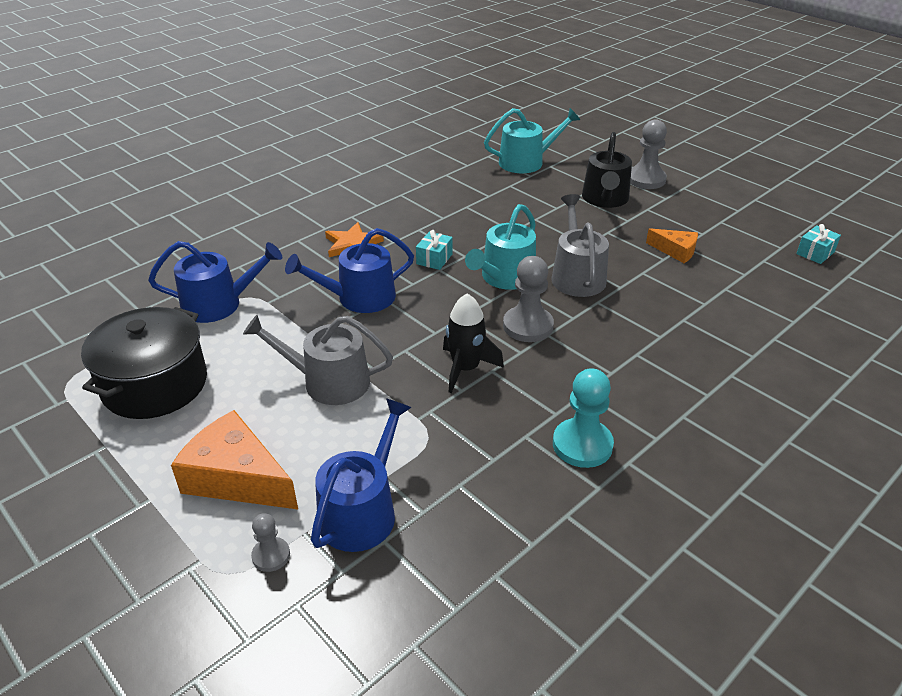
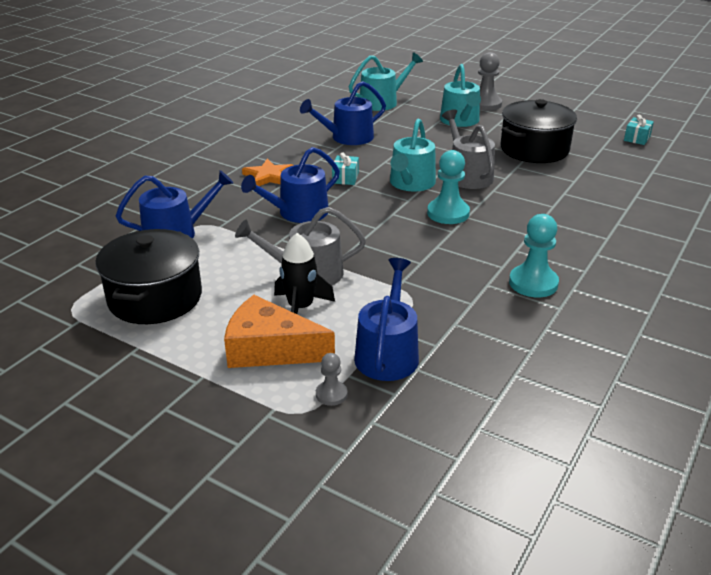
camera: 15 degrees left, 5 degrees down
(463, 205) = (347, 137): none -> blue watering can
(466, 369) = (415, 248): black rocket -> black rocket (300, 308)
(528, 326) = (448, 213): grey pawn -> turquoise pawn
(605, 199) = (460, 121): black watering can -> turquoise watering can
(675, 251) = (534, 149): orange cheese -> black pot

